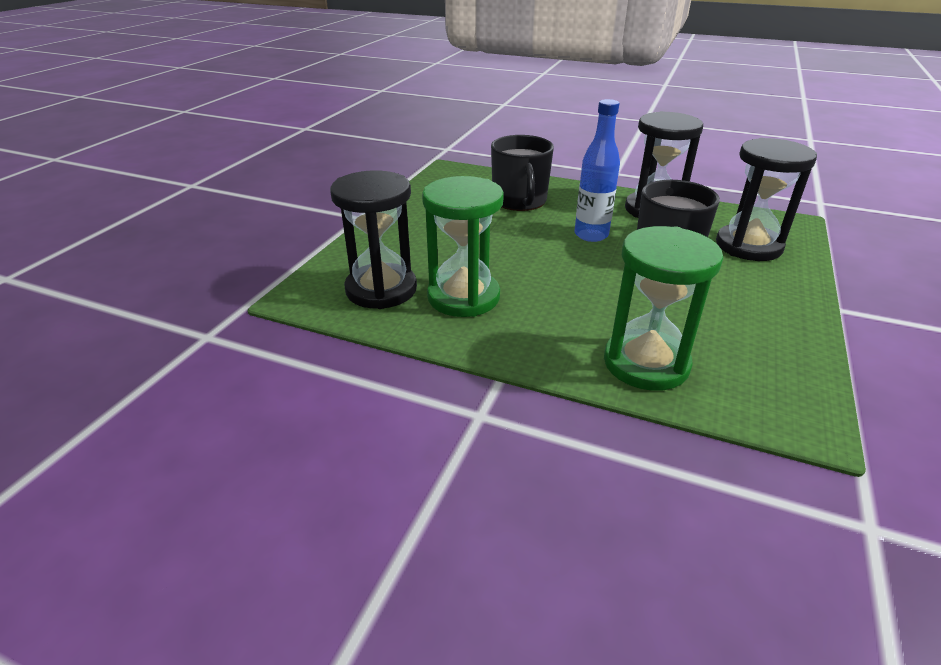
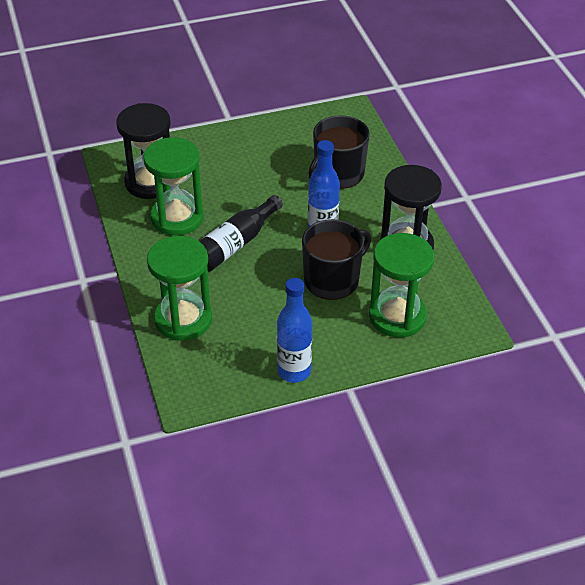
camera: 50 degrees right, 10 degrees up
(552, 281) = (235, 244): none -> black bottle
(748, 246) = (397, 316): black hourglass -> green hourglass
(797, 327) = (294, 371): none -> blue bottle

